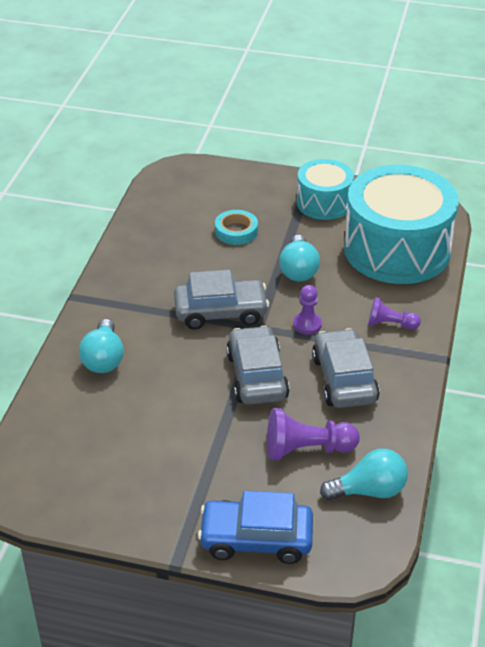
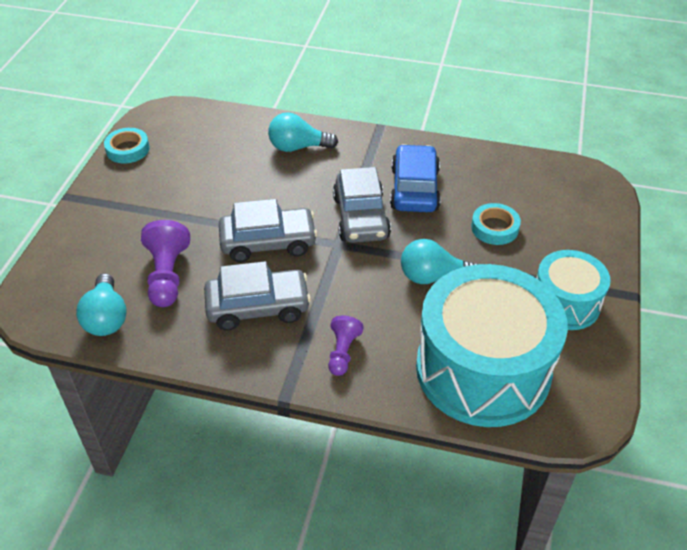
camera: 90 degrees right, 5 degrees up
(88, 512) = (127, 149): none -> turquoise tape
(256, 539) = (73, 241): blue car -> blue car (414, 189)
(307, 324) = (342, 281): purple pawn -> none

